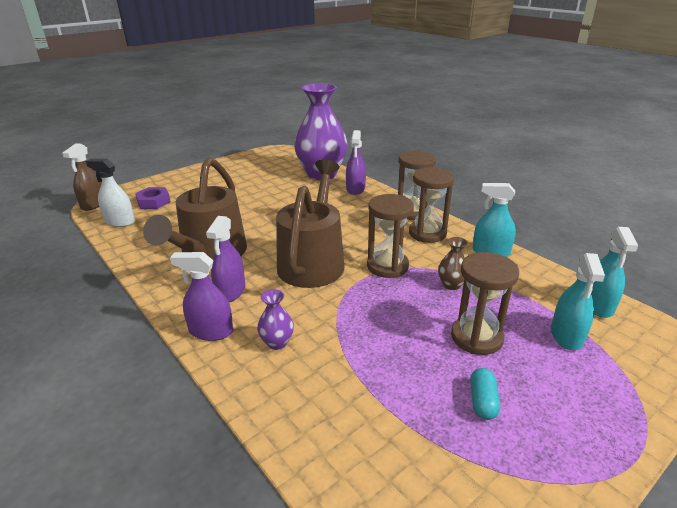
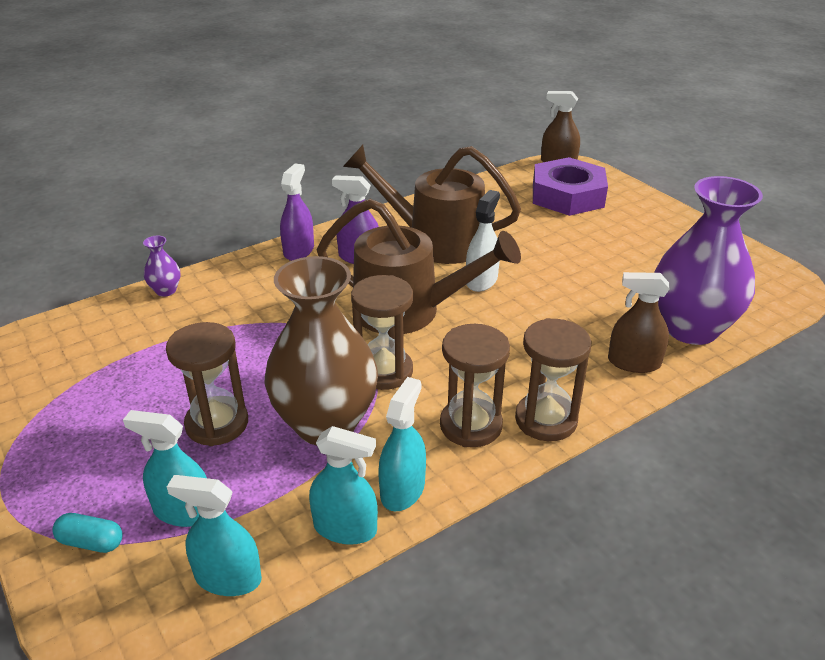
camera: 95 degrees right, 5 degrees up
(120, 222) = (515, 182): white spray bottle -> white spray bottle (481, 280)
(154, 202) = (567, 195): purple nut -> purple nut, size x1.87
(277, 343) = (268, 286): purple vase -> purple vase (166, 291)
(355, 189) = (634, 362): purple spray bottle -> brown spray bottle
(451, 285) = (326, 424): brown vase -> brown vase, size x2.49
(482, 401) = (128, 406): turquoise capsule -> turquoise capsule (91, 542)
(531, 268) = (345, 528): none -> turquoise spray bottle

